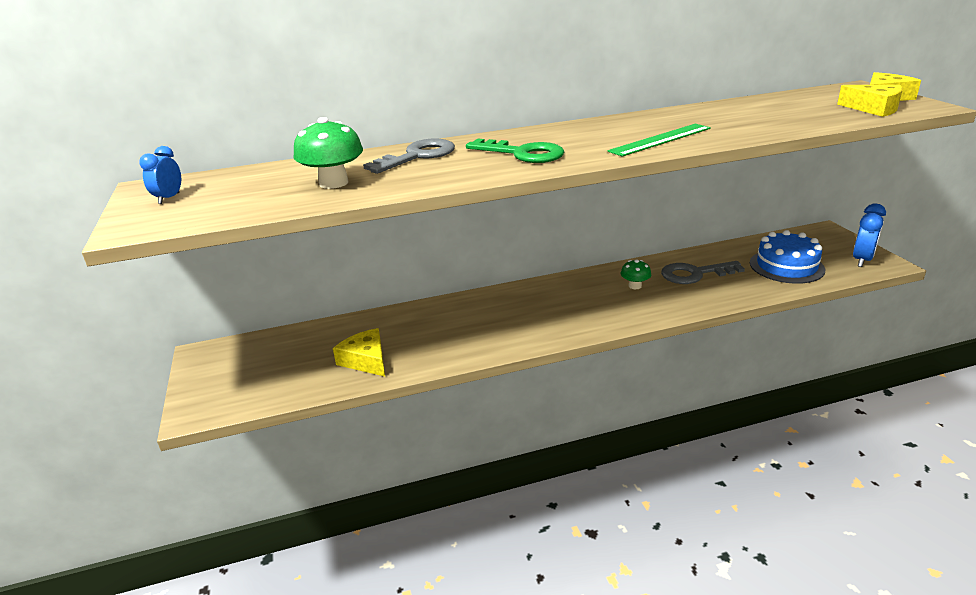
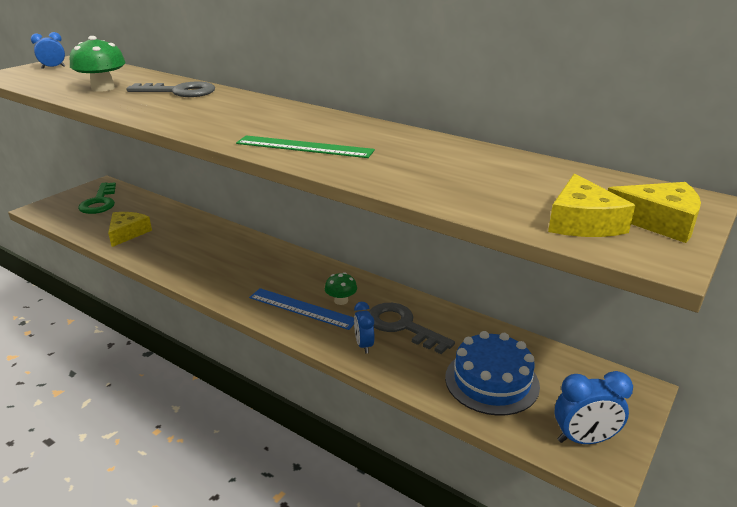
camera: 50 degrees right, 0 degrees up
(522, 154) = (213, 115): green key -> green key (100, 202)
(629, 304) = (302, 308): none -> blue ruler
(706, 295) = (364, 345): none -> blue clock

